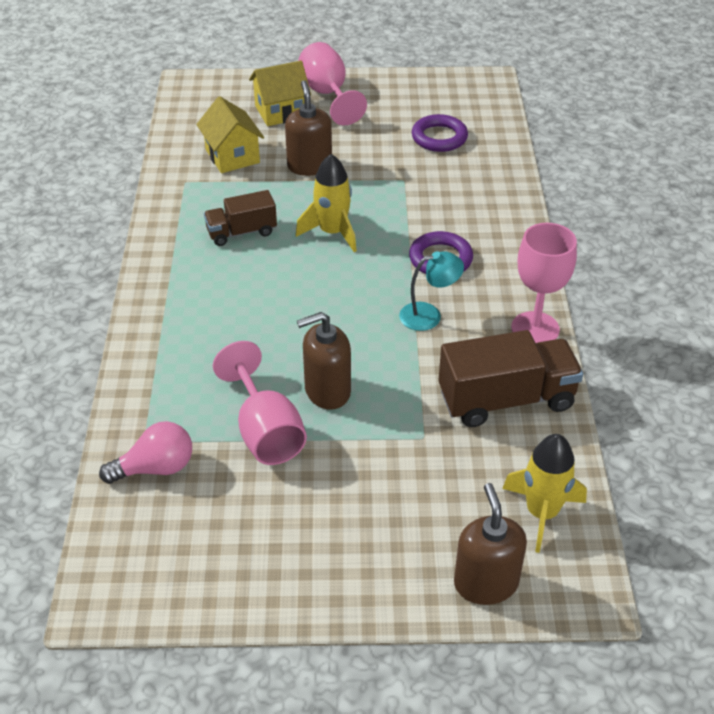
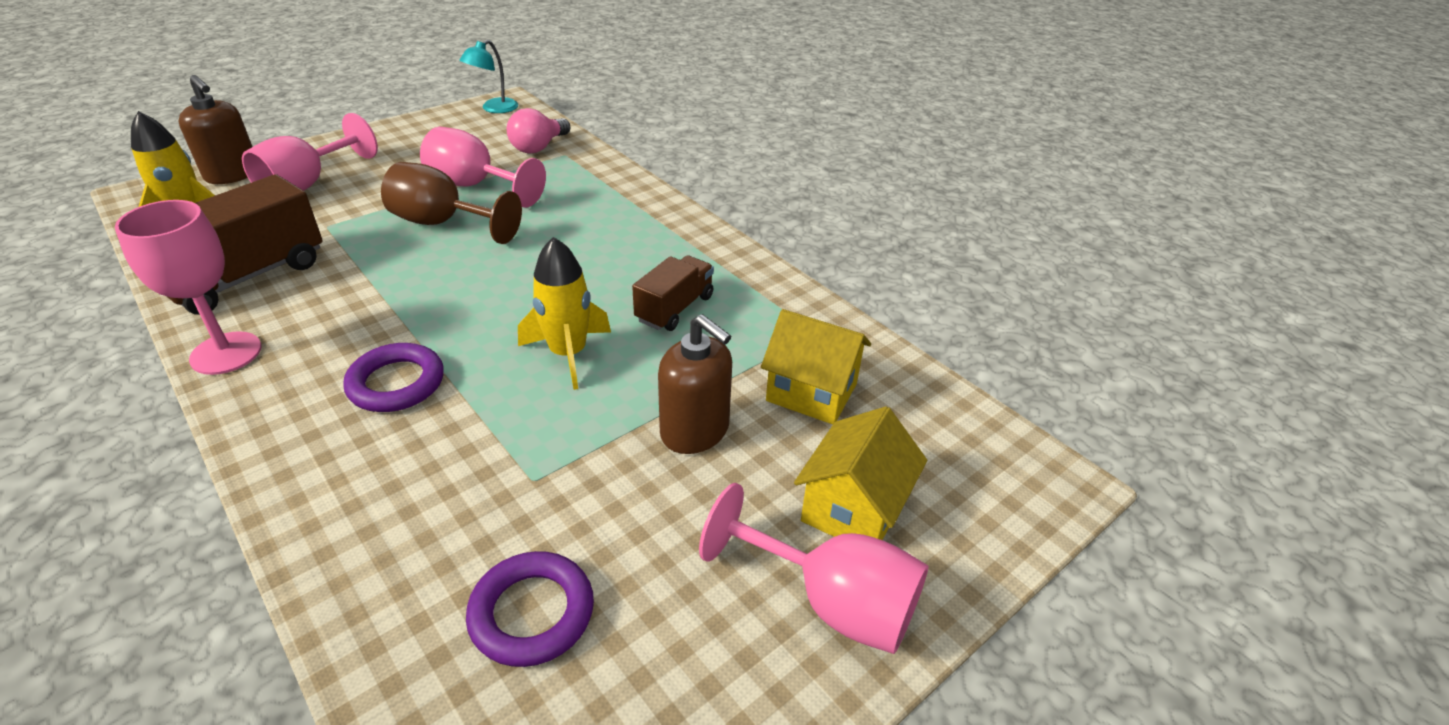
camera: 140 degrees right, 5 degrees down
(327, 391) = (443, 223): brown soap dispenser -> brown goblet
(416, 519) = (307, 184): none -> pink goblet
(429, 315) = (376, 316): turquoise lamp -> turquoise lamp (494, 109)

